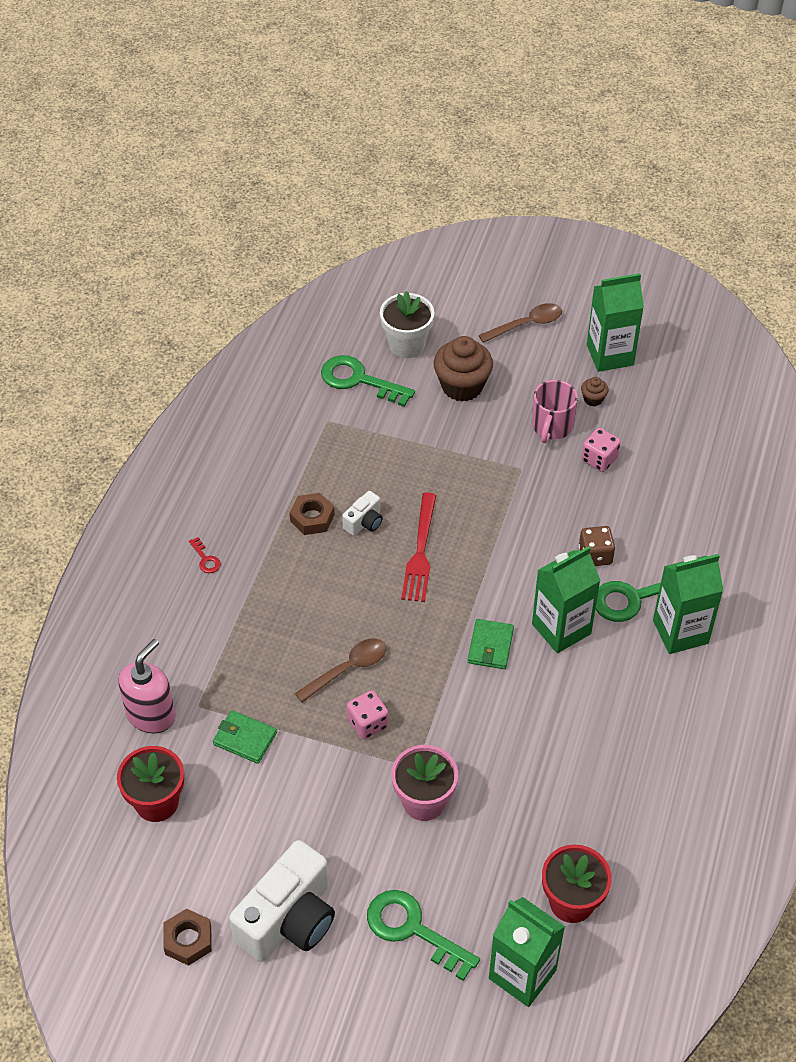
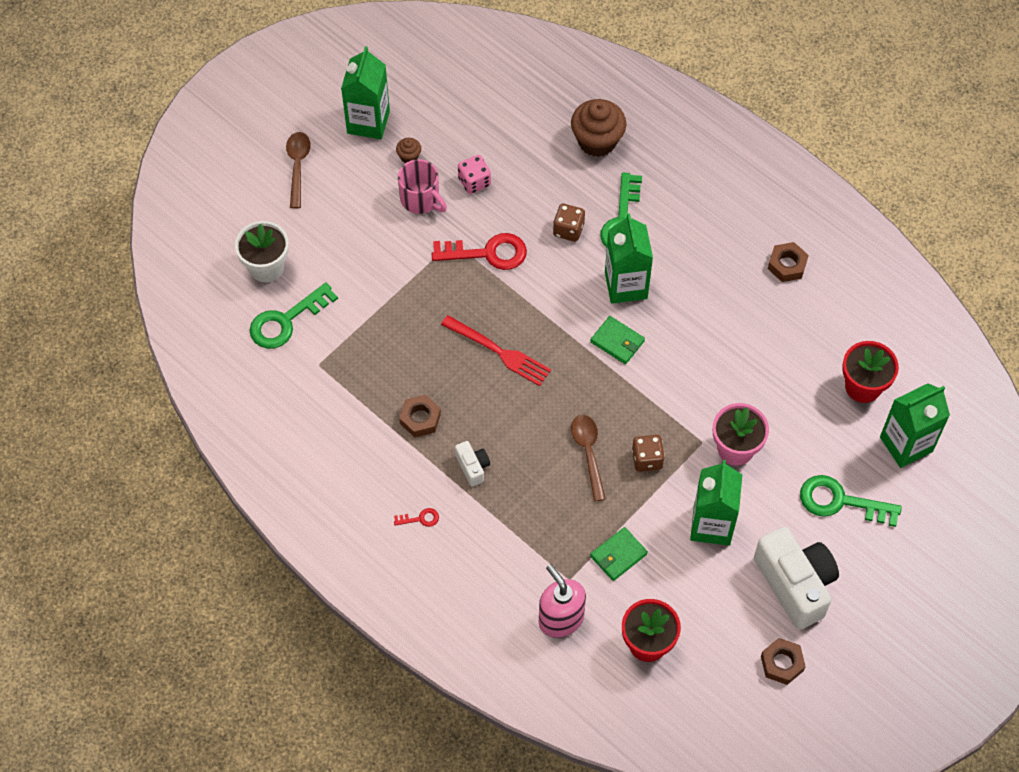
camera: 65 degrees left, 10 degrees up
(364, 522) = (446, 381): white camera -> white camera (473, 467)
(368, 723) = (647, 459): pink dice -> brown dice
(413, 930) = (840, 502): green key -> green key turned 45 degrees clockwise
(462, 386) = (339, 245): brown cupcake -> brown cupcake (597, 141)
(525, 500) = (487, 253): none -> red key
(680, 632) = (669, 207): green carton -> green carton (711, 525)
(680, 769) = (787, 265): none -> brown nut

